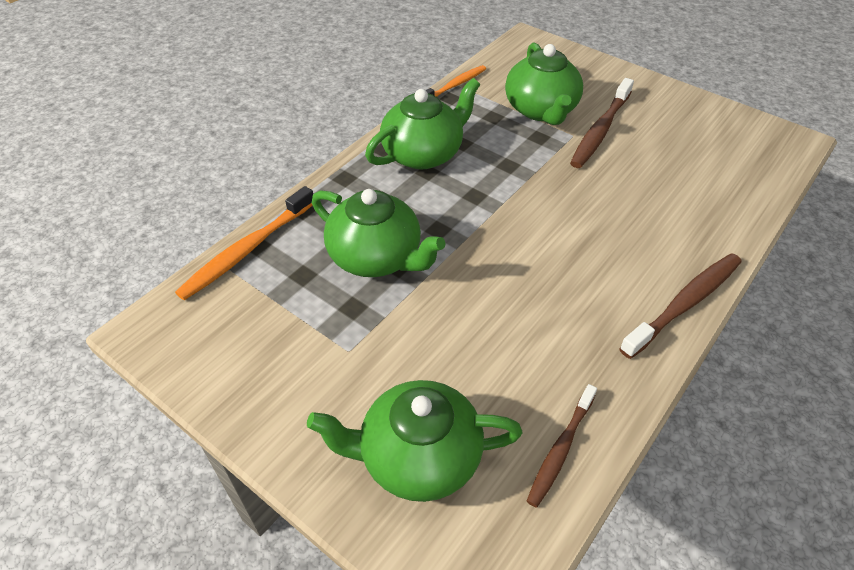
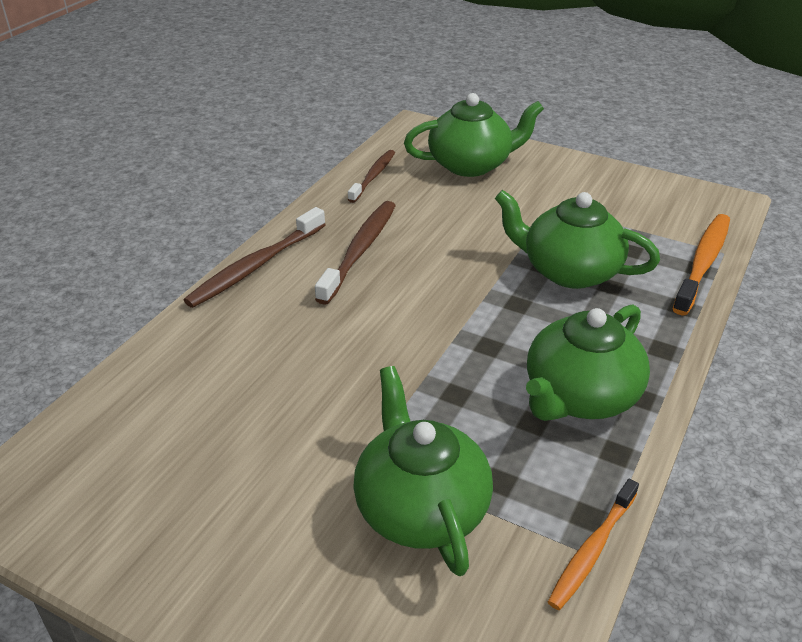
camera: 170 degrees right, 10 degrees down
(600, 130) = (318, 476): brown toothbrush -> brown toothbrush (359, 251)

